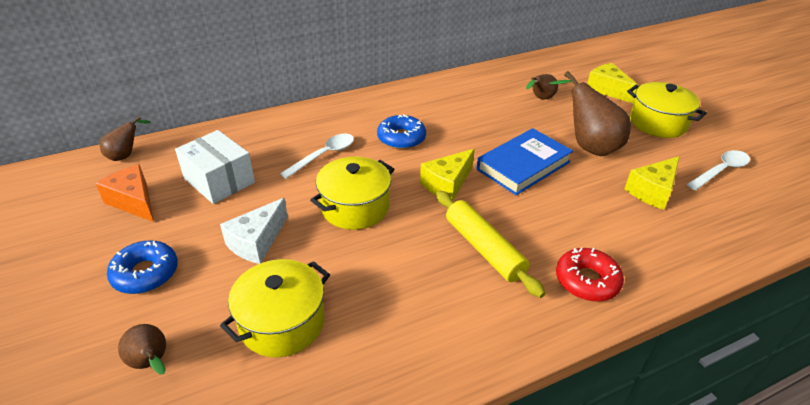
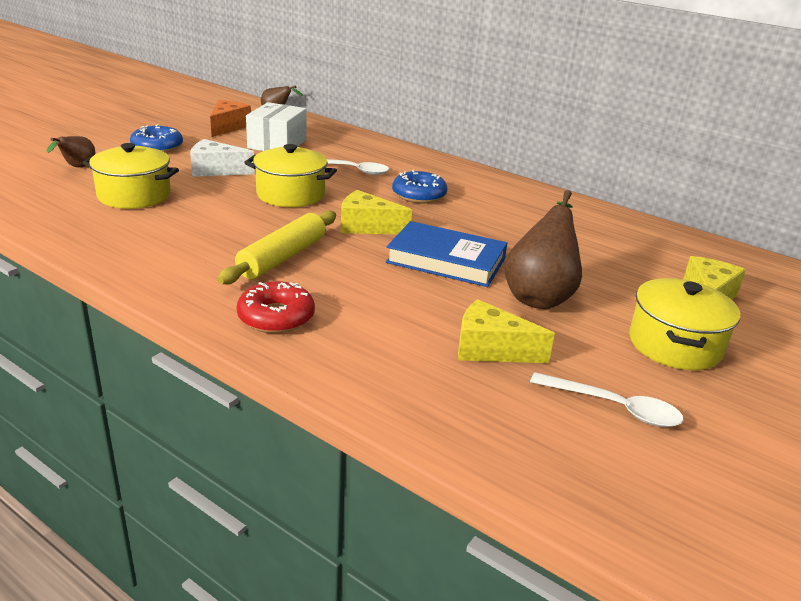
camera: 60 degrees right, 10 degrees down
(540, 98) = (606, 254): brown pear -> none

